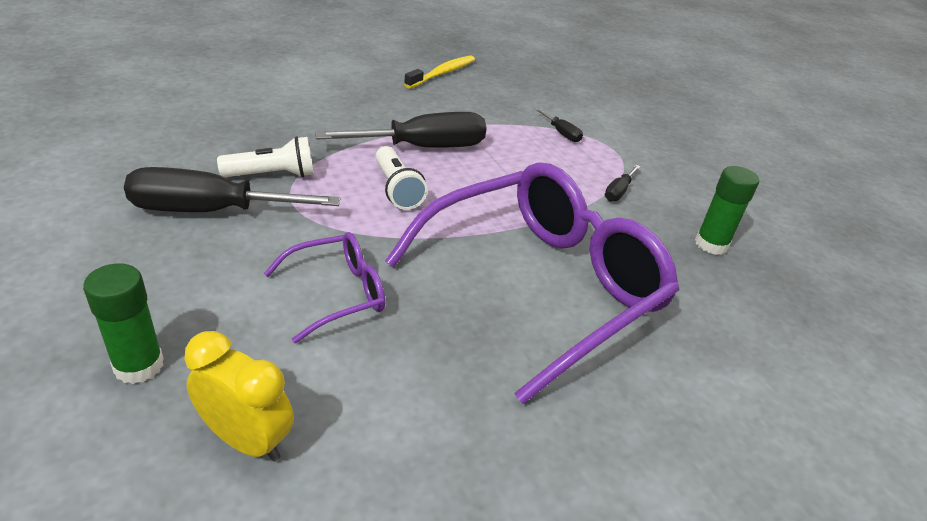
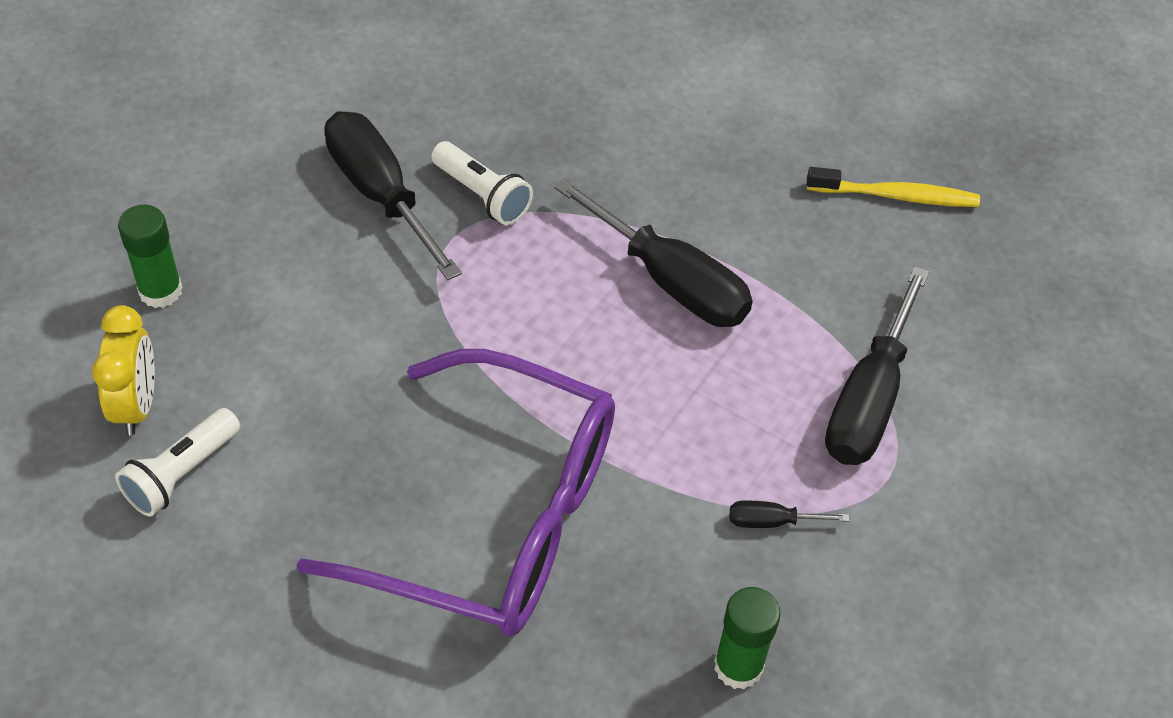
camera: 60 degrees right, 15 degrees up
(338, 293) = (343, 360): purple glasses -> none
(397, 189) = (556, 307): white flashlight -> white flashlight (181, 474)
(561, 133) = (868, 399): black screwdriver -> black screwdriver, size x2.27

